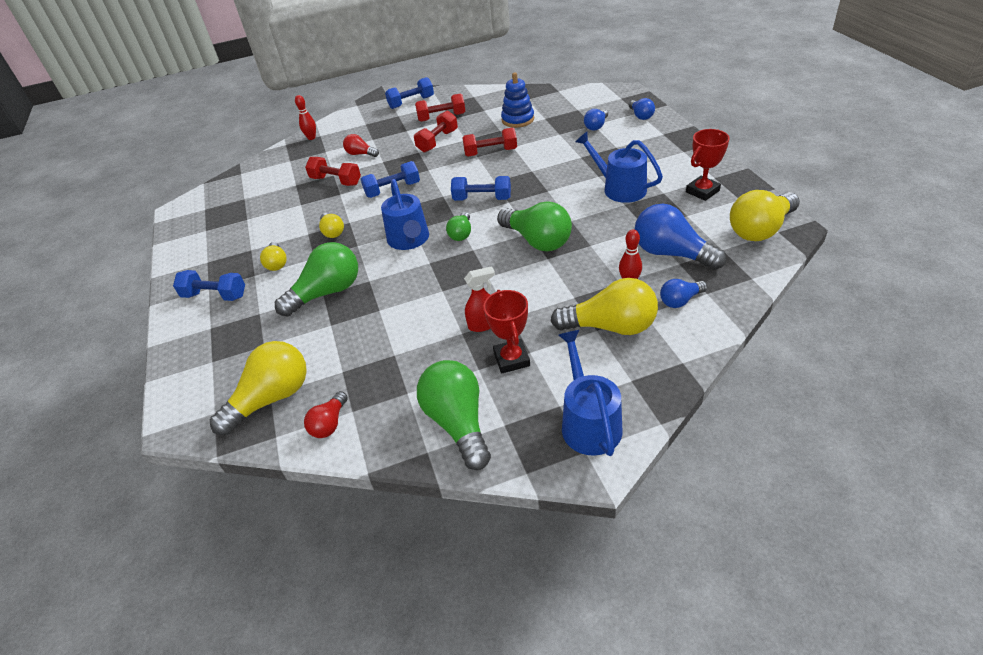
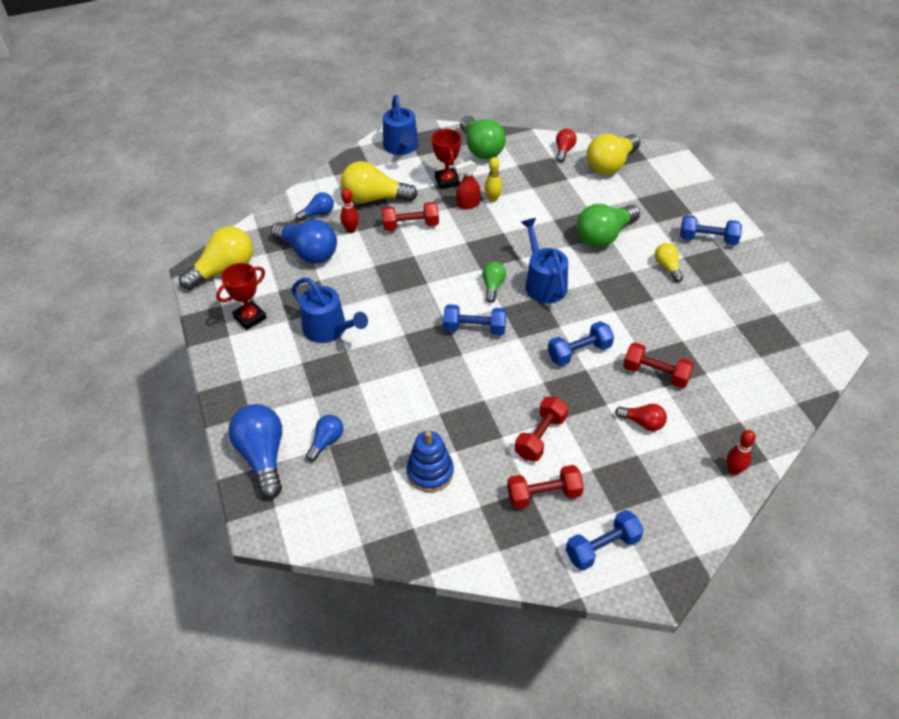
camera: 175 degrees right, 5 degrees up
(332, 232) = (627, 299): yellow light bulb -> none
(449, 334) = (493, 199): none -> yellow bowling pin
(490, 152) = (467, 404): red dumbbell -> red dumbbell (410, 225)
(537, 241) = (420, 273): green light bulb -> none
(641, 116) = (263, 456): blue light bulb -> blue light bulb, size x1.88

